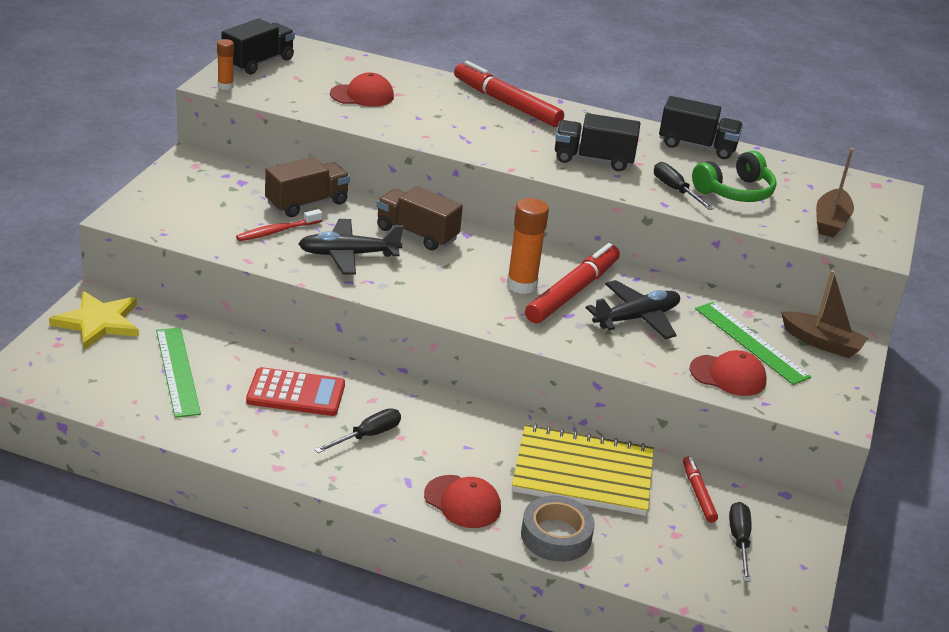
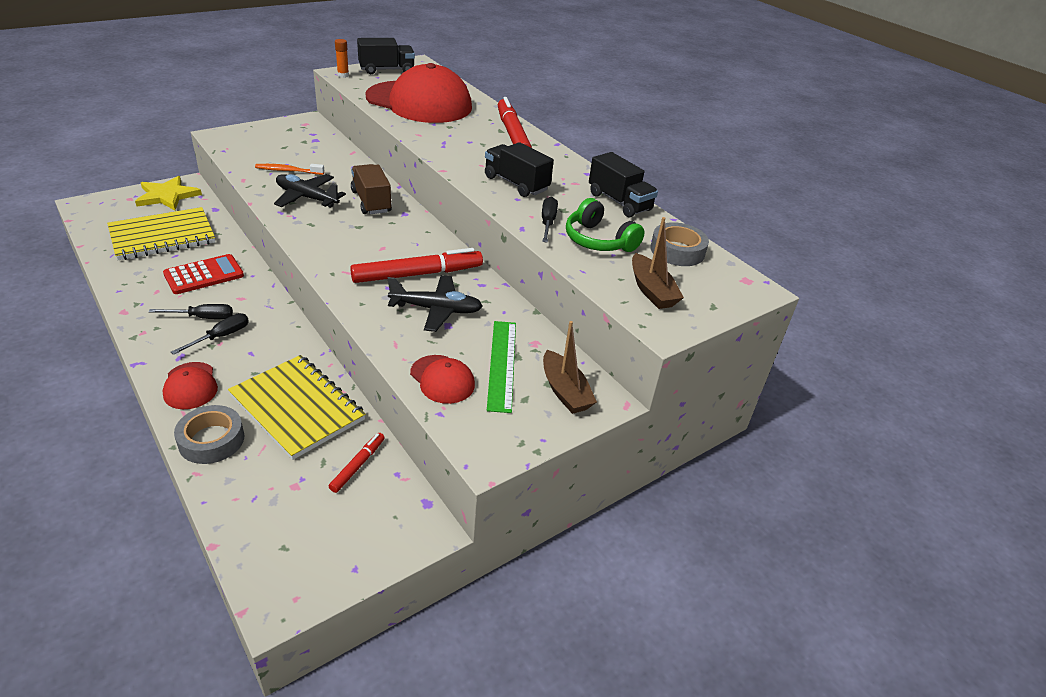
camera: 35 degrees right, 5 degrees up
(177, 371) = (162, 236): green ruler -> yellow notebook
(277, 231) = (288, 171): red toothbrush -> orange toothbrush
(296, 393) = (204, 275): red calculator -> red calculator turned 75 degrees counterclockwise
(307, 203) = (333, 163): brown truck -> none
(362, 95) = (419, 102): red cap -> red cap, size x2.27
(521, 285) = (388, 256): orange glue stick -> none
(735, 191) = (598, 240): green headphones -> green headphones turned 45 degrees clockwise
(739, 541) = (334, 518): black screwdriver -> black screwdriver (221, 336)
(800, 177) = (677, 251): none -> grey tape
(830, 222) = (651, 290): brown boat -> brown boat turned 75 degrees counterclockwise

